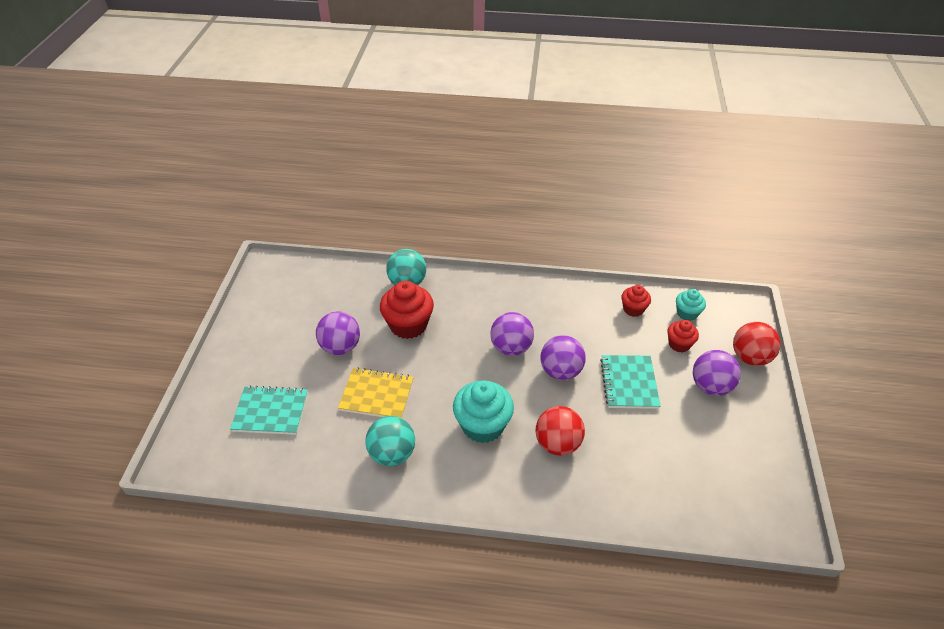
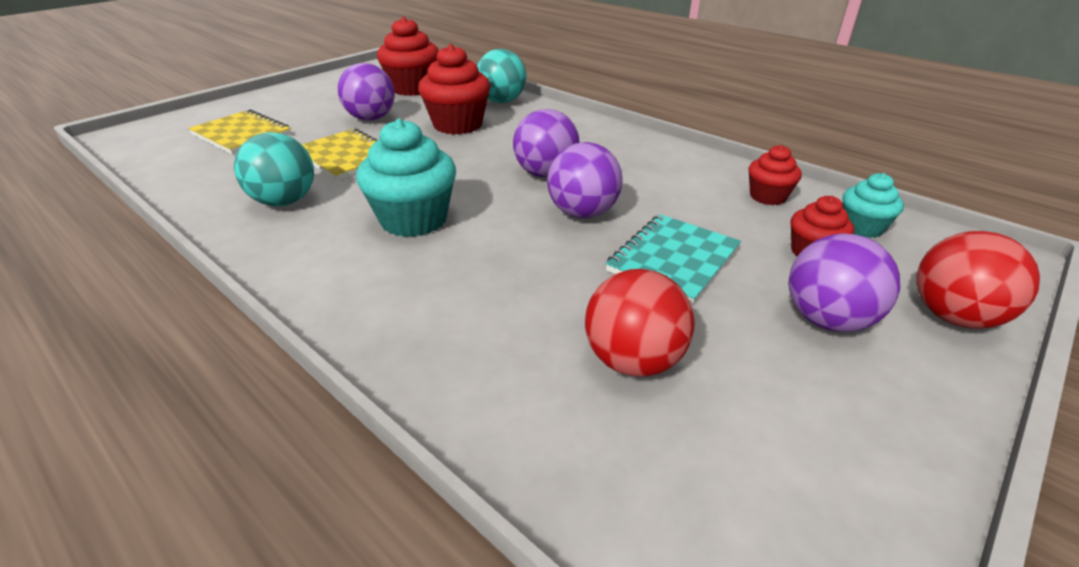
camera: 35 degrees right, 10 degrees down
(271, 411) = (242, 134): turquoise notebook -> yellow notebook
(326, 296) = (413, 88): none -> red cupcake
(557, 444) = (481, 275): red ball -> red ball (633, 360)

